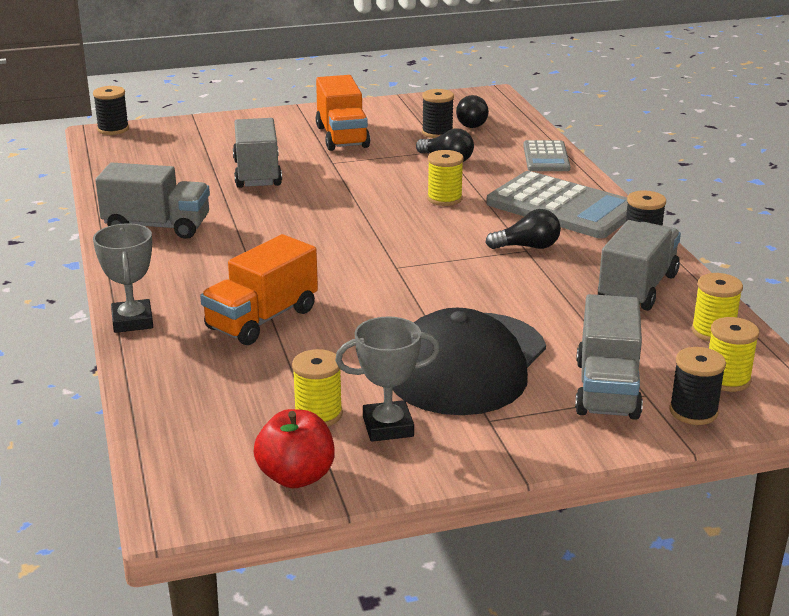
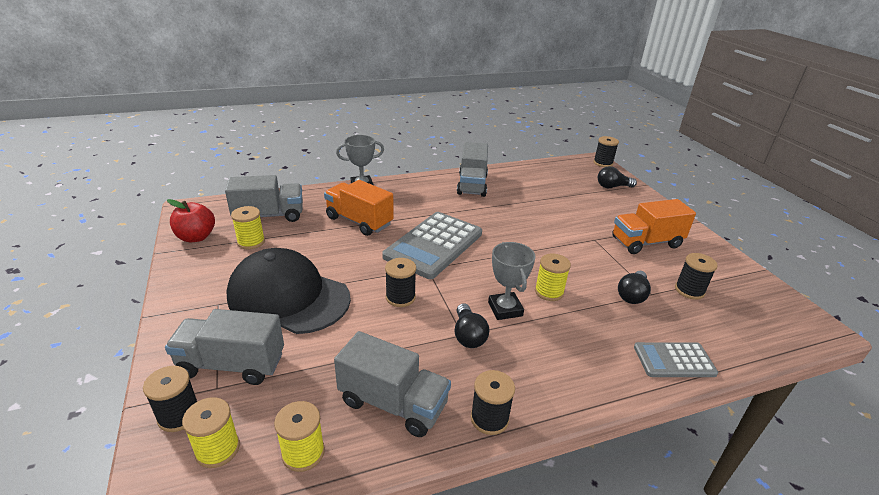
camera: 85 degrees right, 5 degrees up
(257, 173) = (560, 211): grey truck -> grey truck (269, 215)
(388, 427) = (228, 265): grey trophy -> grey trophy (505, 309)
(462, 285) = (400, 297): none -> black spool
(470, 123) = (729, 311): black light bulb -> black light bulb (612, 187)
(562, 207) = (556, 363): grey calculator -> grey calculator (433, 245)

